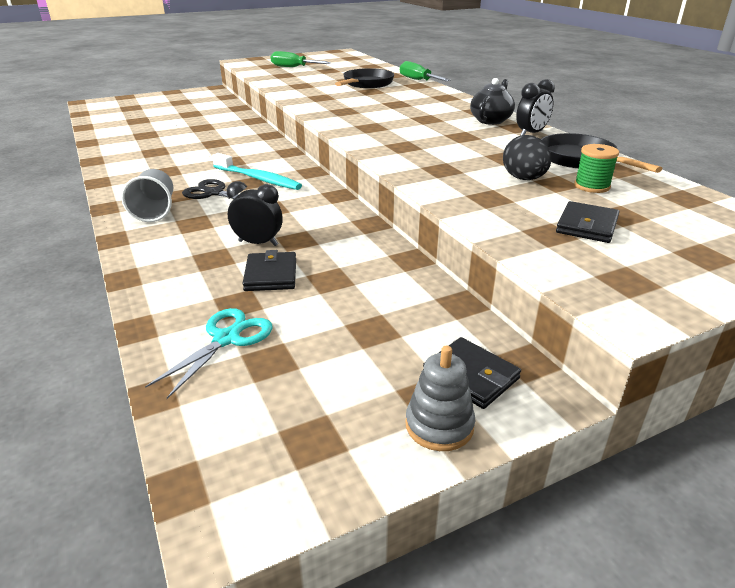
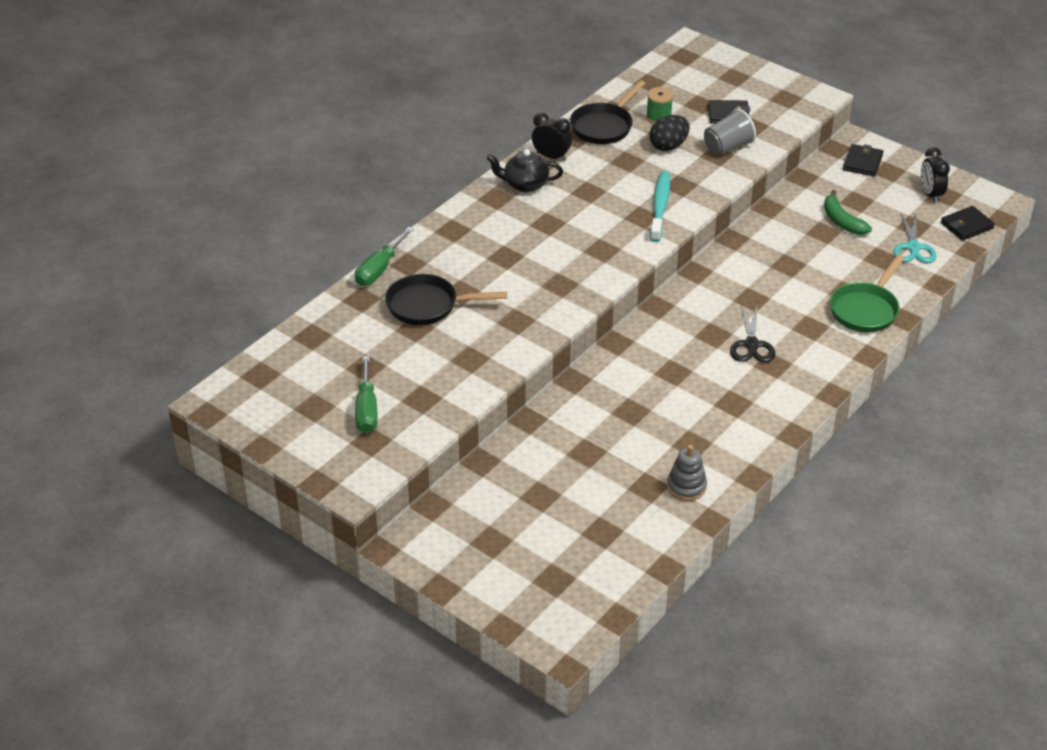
camera: 115 degrees left, 10 degrees up
(155, 211) = (812, 360): grey cup -> grey cup (727, 147)
(172, 260) = (865, 309): none -> green pan
(226, 339) = (913, 247): turquoise scissors -> turquoise scissors turned 90 degrees counterclockwise
(258, 179) = (700, 332): turquoise toothbrush -> turquoise toothbrush (660, 206)
(258, 243) = (809, 281): black clock -> black clock (930, 194)
(271, 275) = (841, 258): black wallet -> black wallet (966, 225)
(339, 300) = (842, 221): none -> green banana
(439, 425) = (903, 164): grey stacking toy -> grey stacking toy (686, 486)

